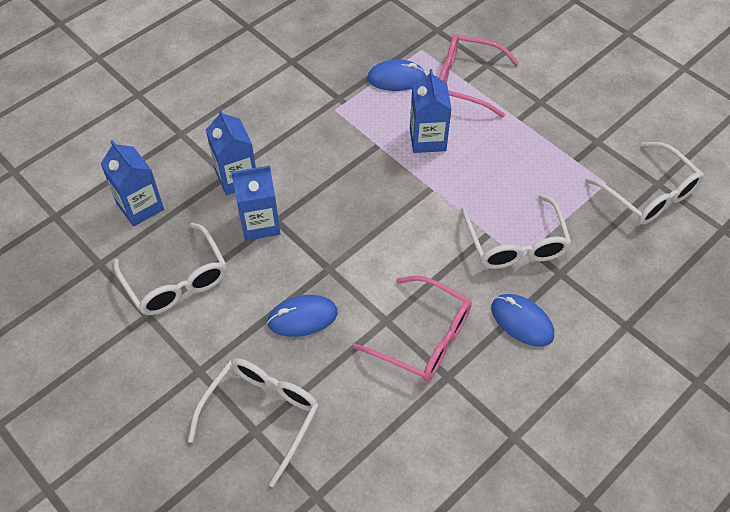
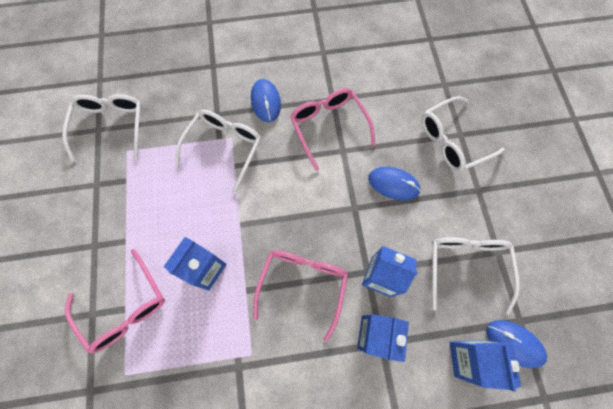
camera: 145 degrees left, 15 degrees up
(329, 176) = (302, 286): none -> pink glasses
(396, 78) = (174, 354): blue mouse -> blue mouse (514, 343)

